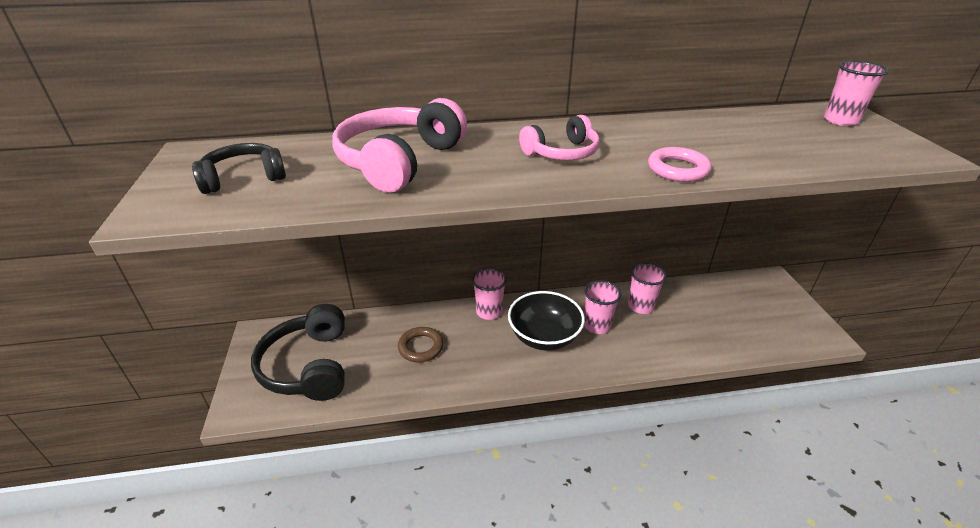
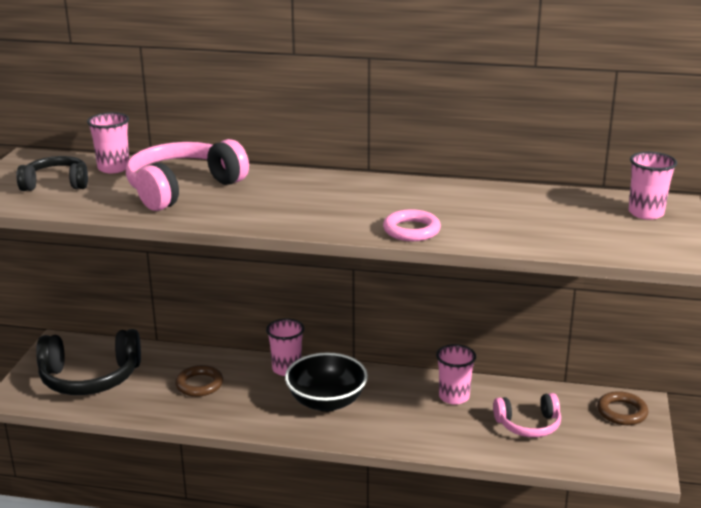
camera: 20 degrees right, 10 degrees down
(309, 366) = (90, 377): black headphones -> black headphones turned 105 degrees counterclockwise
(561, 153) = (325, 202): pink headphones -> pink headphones (528, 424)
(597, 325) = (390, 403): pink cup -> pink cup (113, 168)
(768, 290) = (622, 412): none -> brown ring

